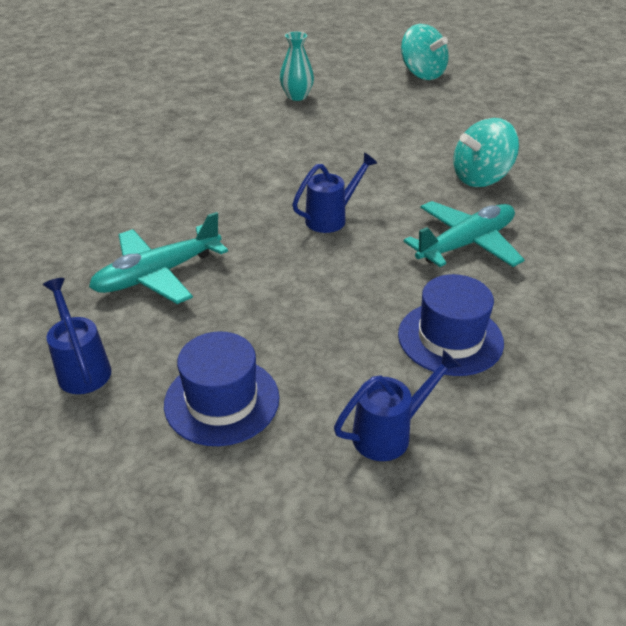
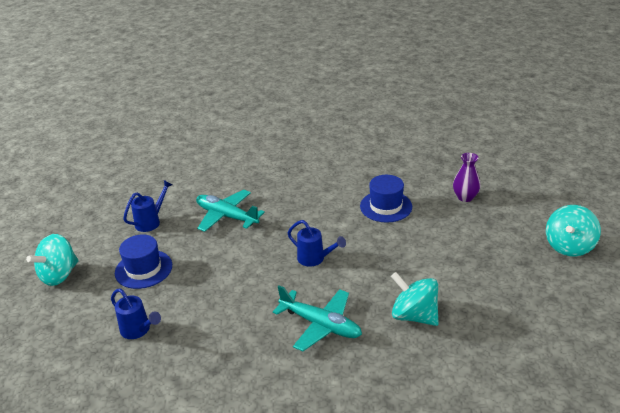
camera: 70 degrees right, 5 degrees down
(137, 547) = (59, 275): none -> turquoise spinning top
(297, 96) = (465, 197): turquoise vase -> purple vase
(450, 338) = (220, 337): blue hat -> blue hat (386, 206)

